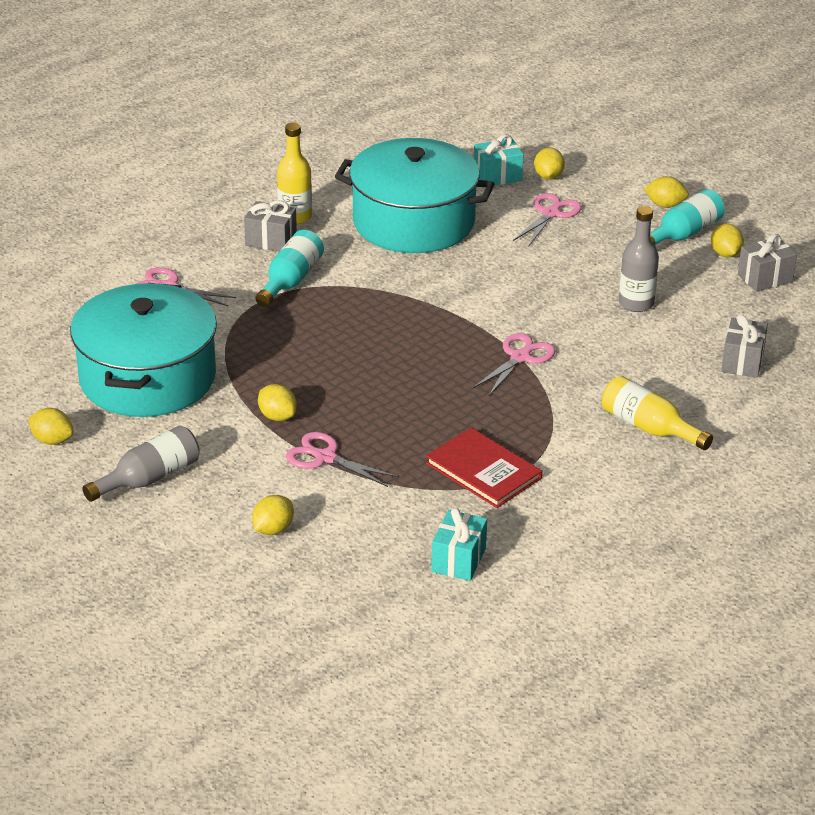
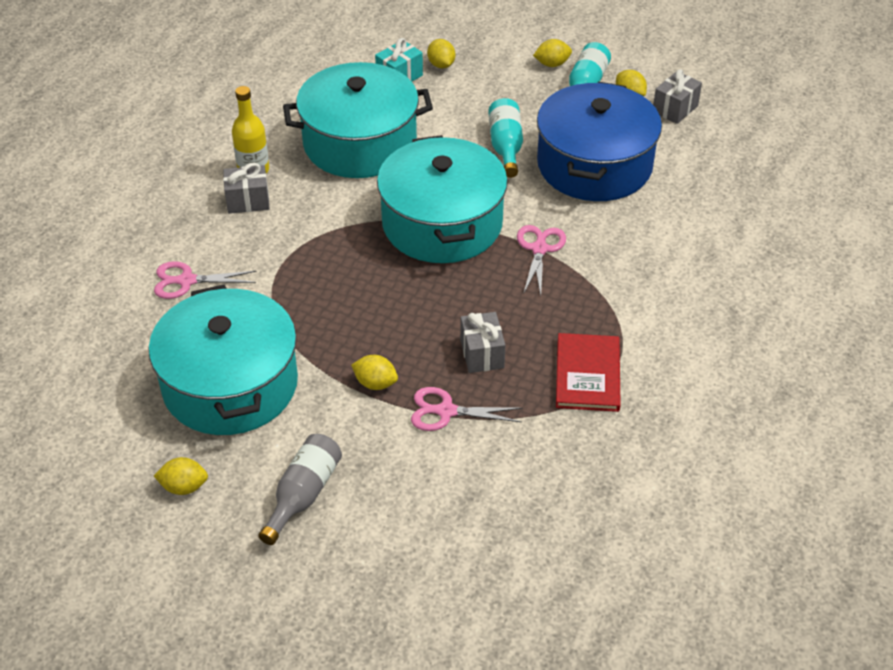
camera: 25 degrees left, 10 degrees up
(273, 529) = (452, 506): yellow lemon -> none
(290, 281) = (293, 237): turquoise bottle -> turquoise bottle (506, 146)
(441, 309) = (442, 223): none -> turquoise pot
(458, 560) = (630, 474): turquoise gift -> none
(483, 471) = (587, 374): red book -> red book turned 75 degrees clockwise
(550, 213) = (467, 100): pink scissors -> none
(636, 303) = (594, 165): grey bottle -> blue pot
(649, 427) = (687, 282): yellow bottle -> none
(742, 361) = (713, 193): grey gift -> grey gift (482, 354)

